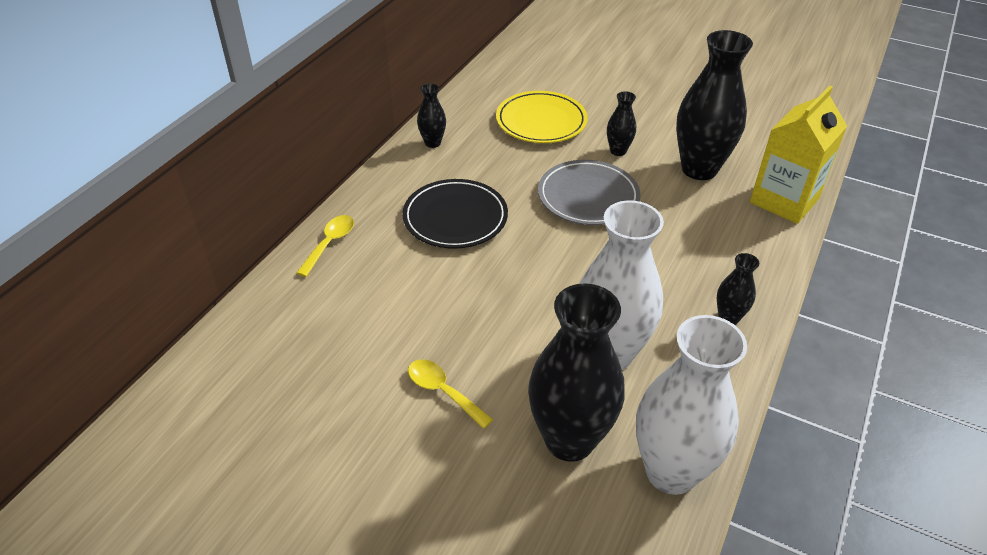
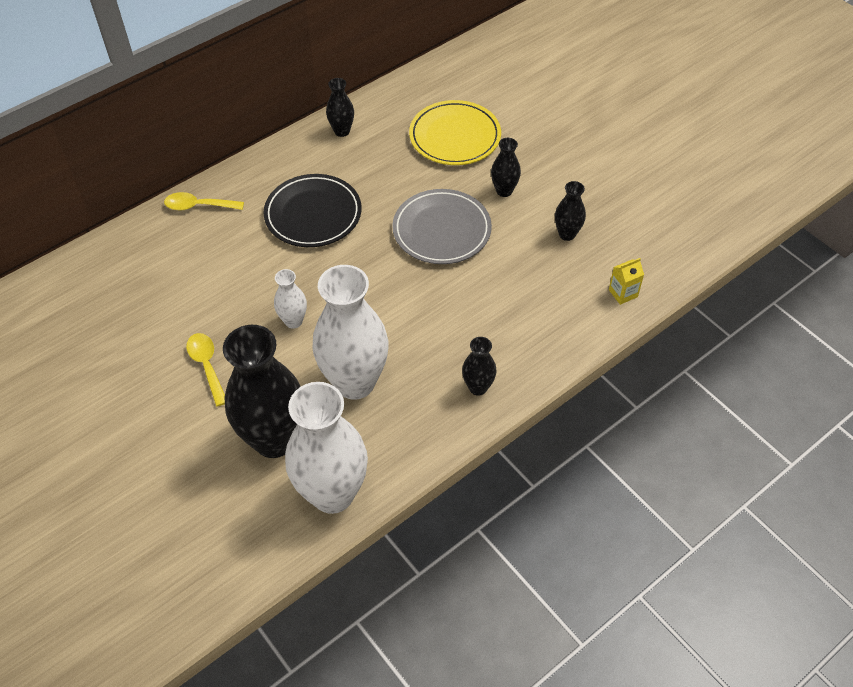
camera: 25 degrees right, 10 degrees up
(330, 243) = (198, 206): yellow spoon -> yellow spoon turned 135 degrees counterclockwise
(505, 318) = (293, 321): none -> white vase
(699, 169) = (567, 234): black vase -> black vase, size x0.46
(784, 200) = (623, 293): yellow carton -> yellow carton, size x0.41

